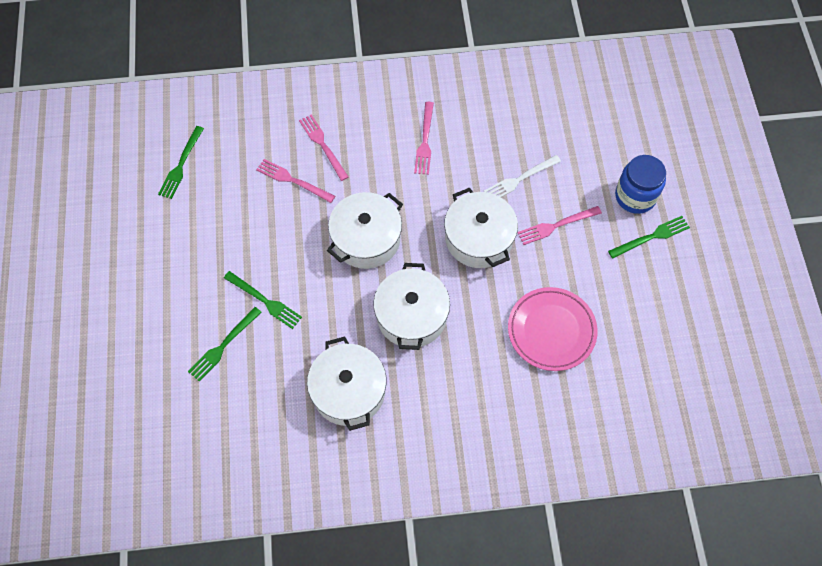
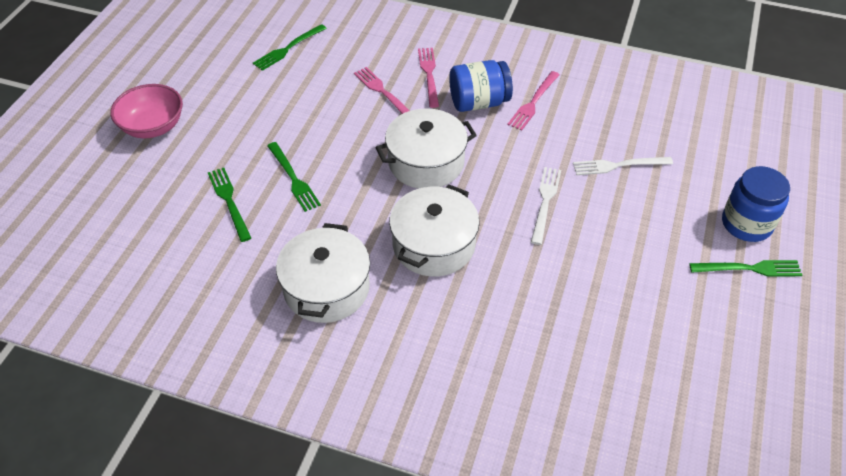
camera: 25 degrees right, 15 degrees down
(109, 299) = (153, 127): none -> pink bowl
(223, 346) = (229, 201): green fork -> green fork turned 90 degrees clockwise
(380, 159) = (478, 102): none -> blue jar
(479, 238) = (545, 202): white pot -> white fork
(551, 330) = (584, 316): pink plate -> none
(556, 225) = (639, 220): pink fork -> none

